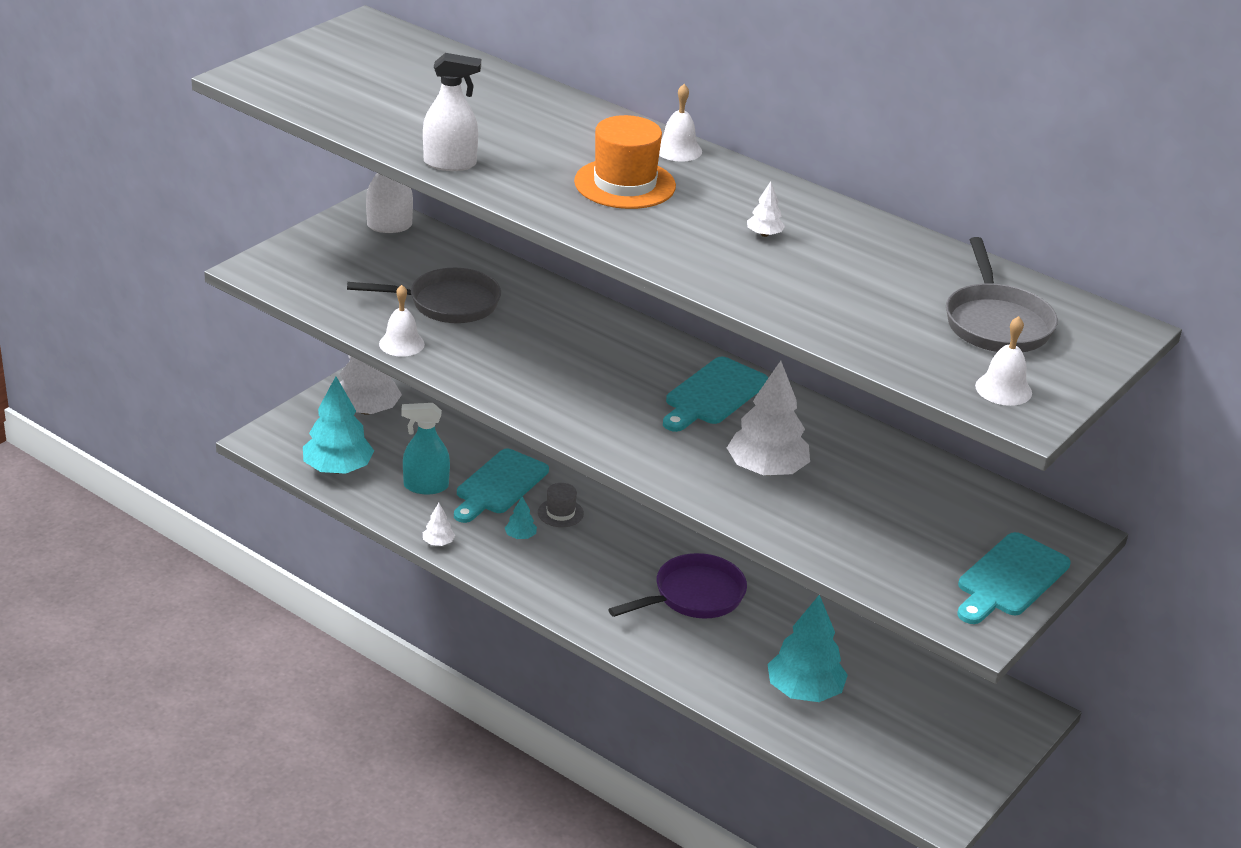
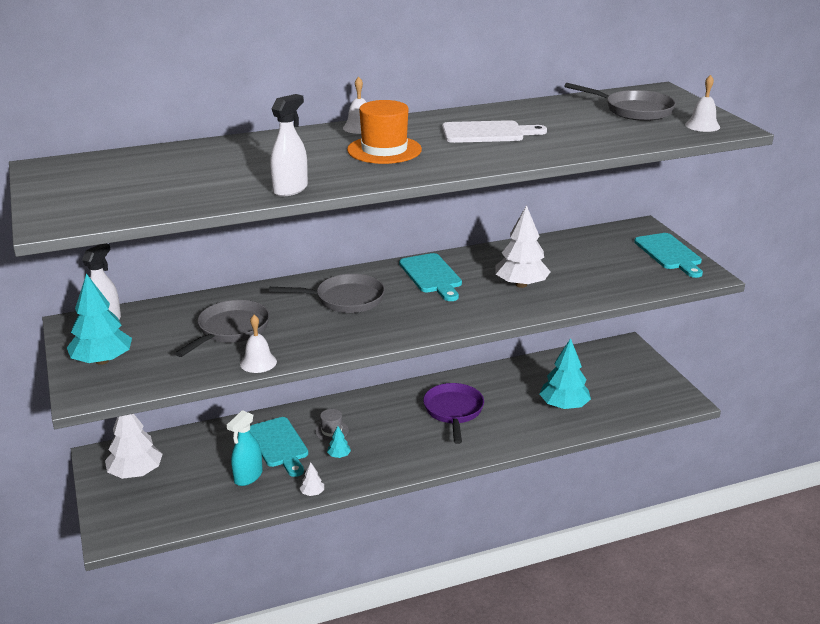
camera: 55 degrees left, 5 degrees down
(338, 468) = (186, 510): turquoise tree -> turquoise tree (102, 360)
(588, 352) = (345, 299): none -> grey pan
(764, 234) = (487, 133): white tree -> white cutting board

